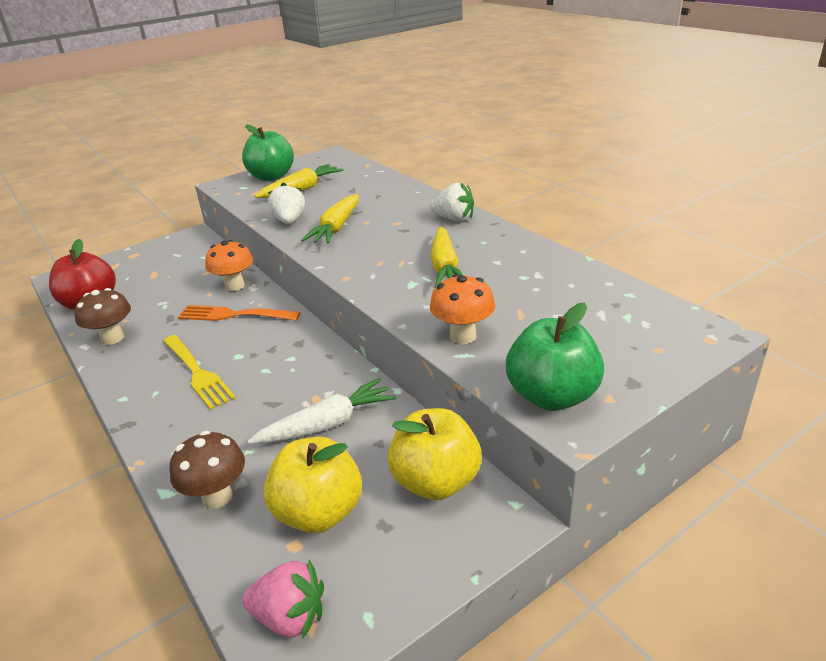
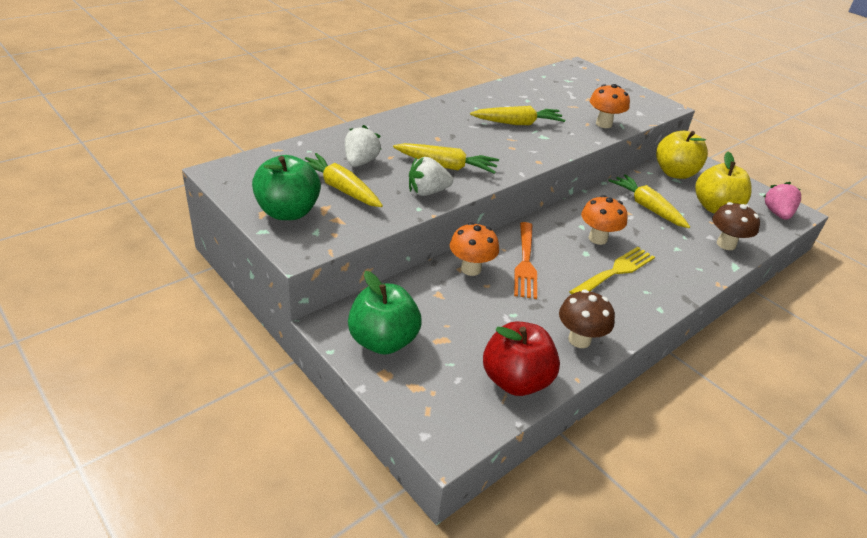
camera: 100 degrees left, 5 degrees up
(262, 367) = (597, 238): none -> orange mushroom
(327, 424) = (647, 207): white carrot -> yellow carrot
(454, 219) = (433, 114): white strawberry -> white strawberry (360, 162)
(551, 396) = (648, 107): green apple -> green apple (383, 341)

